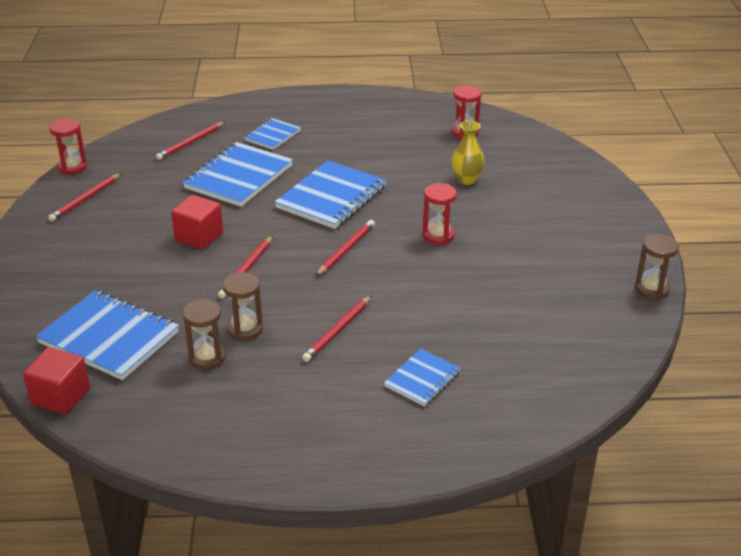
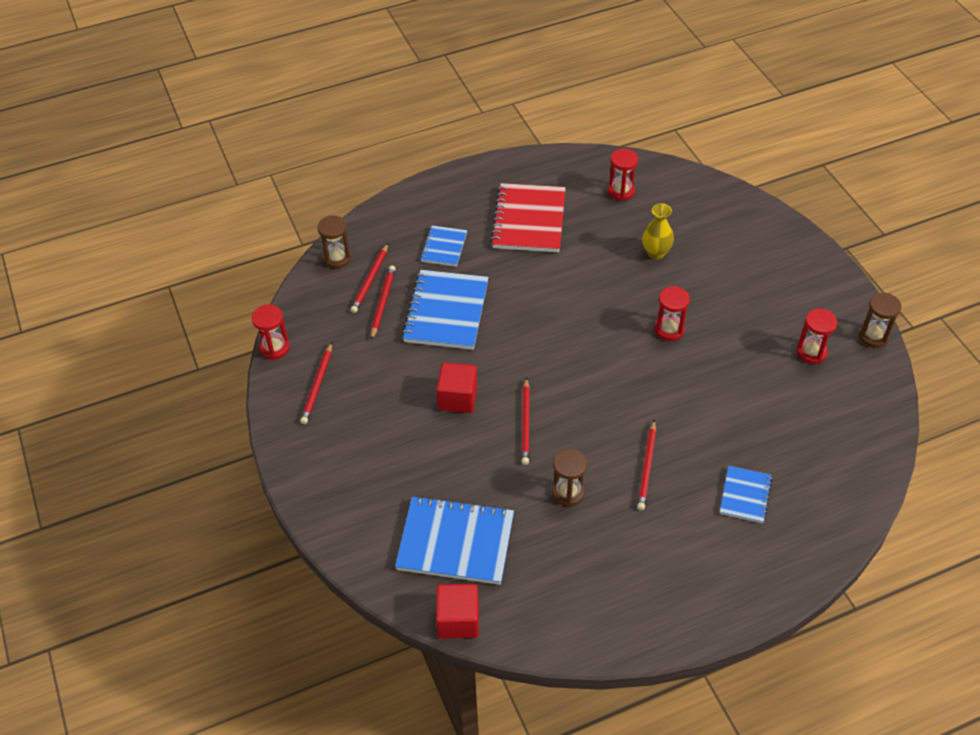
camera: 20 degrees left, 15 degrees up
(207, 358) = (555, 535): brown hourglass -> brown hourglass (337, 258)
(331, 197) = (548, 312): blue notebook -> none
(345, 250) = (599, 372): red pencil -> red pencil (382, 303)
(363, 134) = (529, 220): none -> red notebook
(574, 286) = (811, 352): none -> red hourglass

